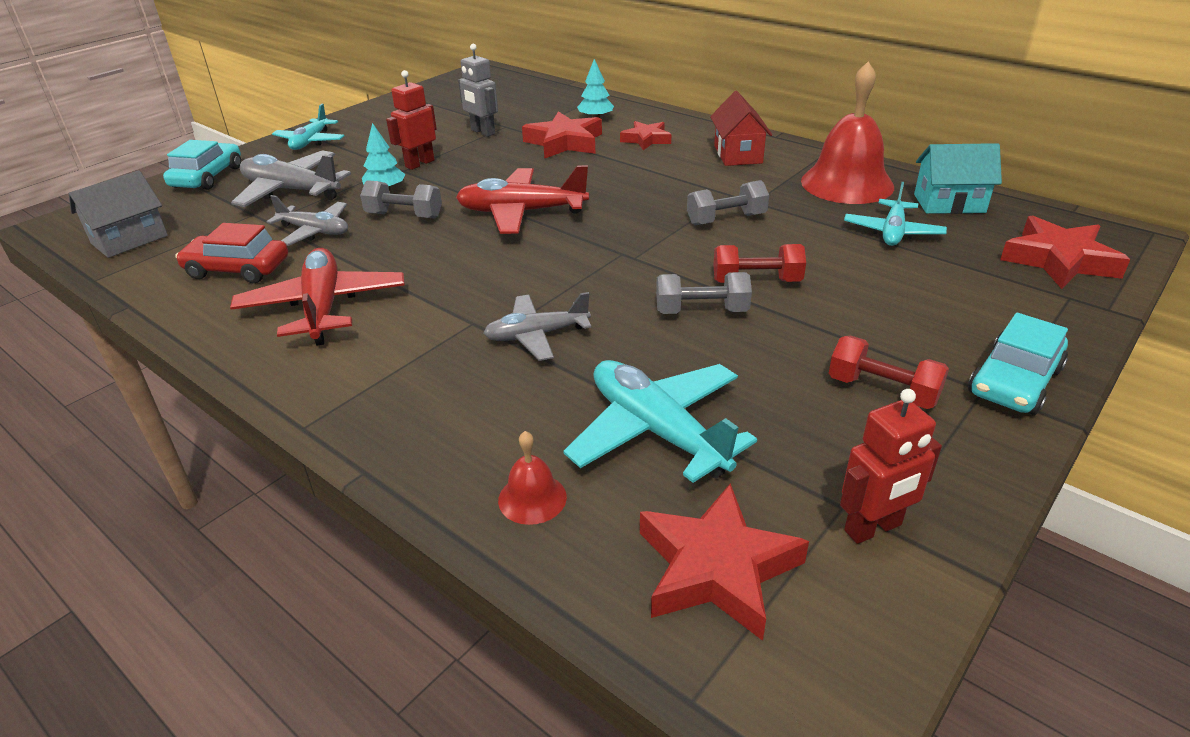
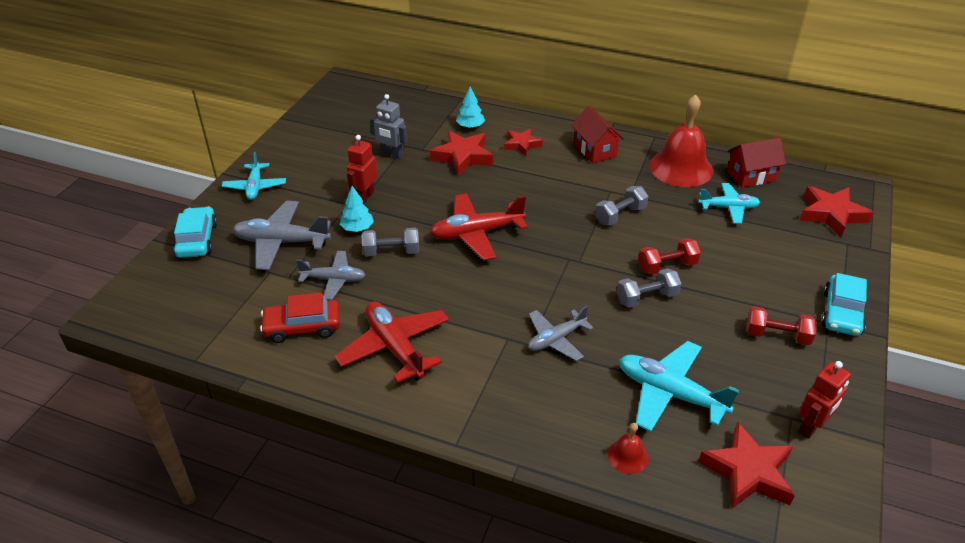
camera: 20 degrees left, 5 degrees up
(130, 240) = (188, 316): grey house -> none
(892, 232) = (728, 208): turquoise plane -> turquoise plane turned 90 degrees counterclockwise
(949, 203) = (751, 176): turquoise house -> red house

